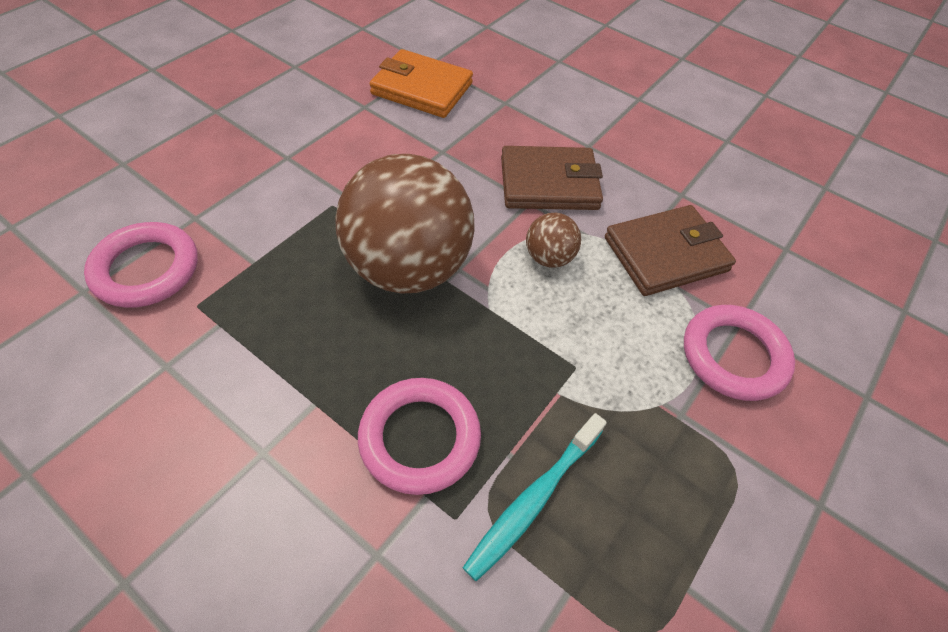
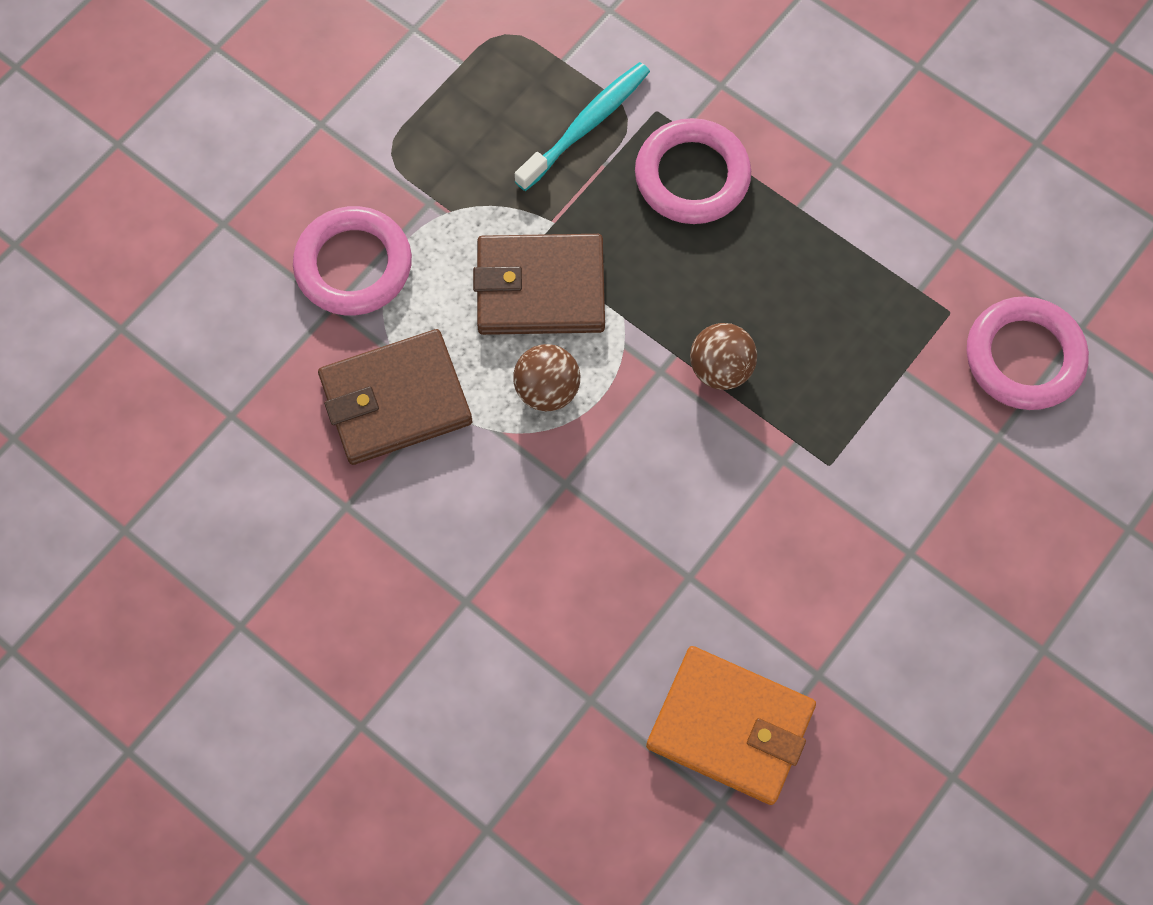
camera: 175 degrees left, 15 degrees up
(408, 268) = (720, 369): brown ball -> brown ball, size x0.43
(549, 183) = (535, 518): brown wallet -> brown wallet (540, 289)

